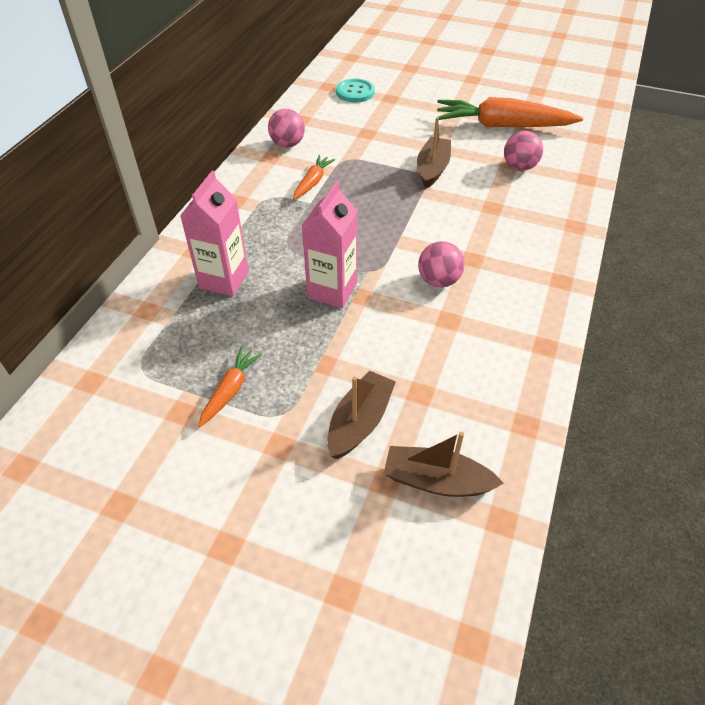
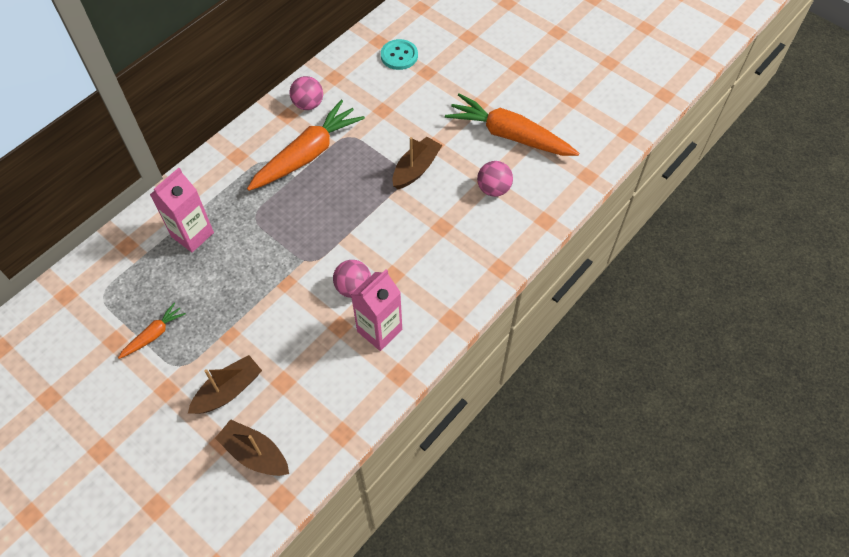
camera: 20 degrees right, 10 degrees up
(313, 182) = (308, 154): orange carrot -> orange carrot, size x2.08
(332, 291) = (267, 271): pink carton -> pink carton (379, 330)

